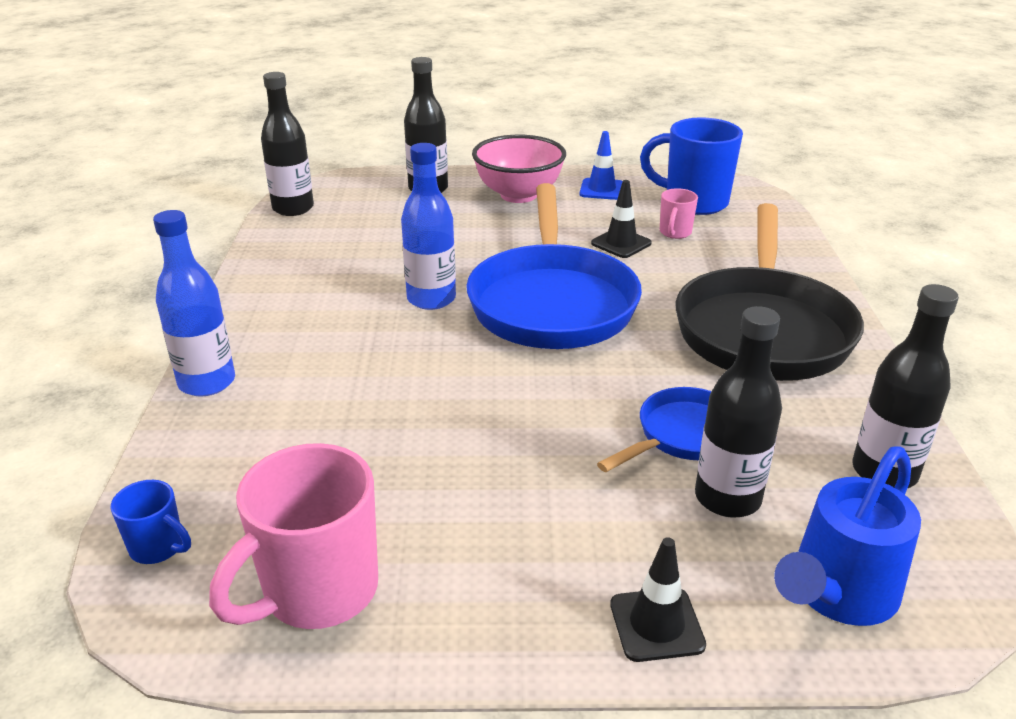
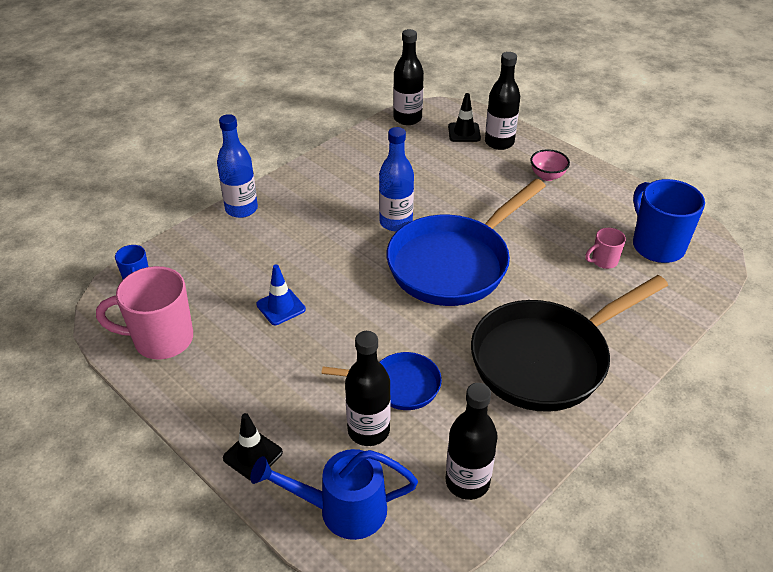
camera: 45 degrees right, 10 degrees up
(518, 195) = (547, 176): pink bowl -> pink bowl, size x0.54
(601, 189) = (608, 200): blue traffic cone -> blue traffic cone (281, 307)
(621, 243) = (556, 248): black traffic cone -> black traffic cone (464, 132)

